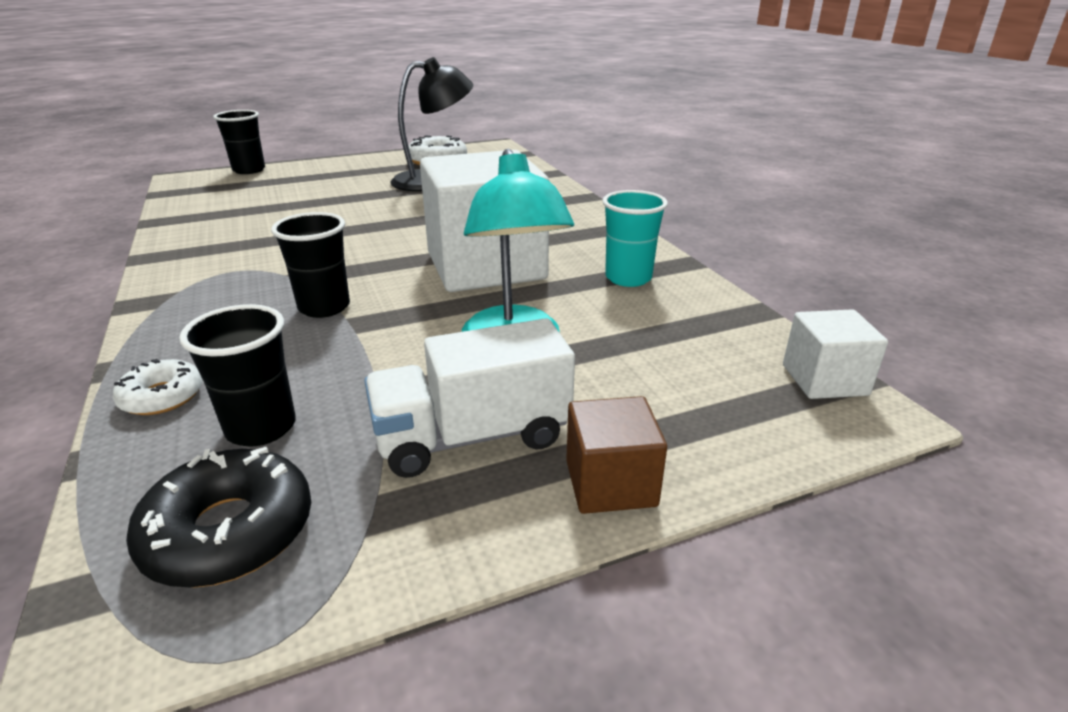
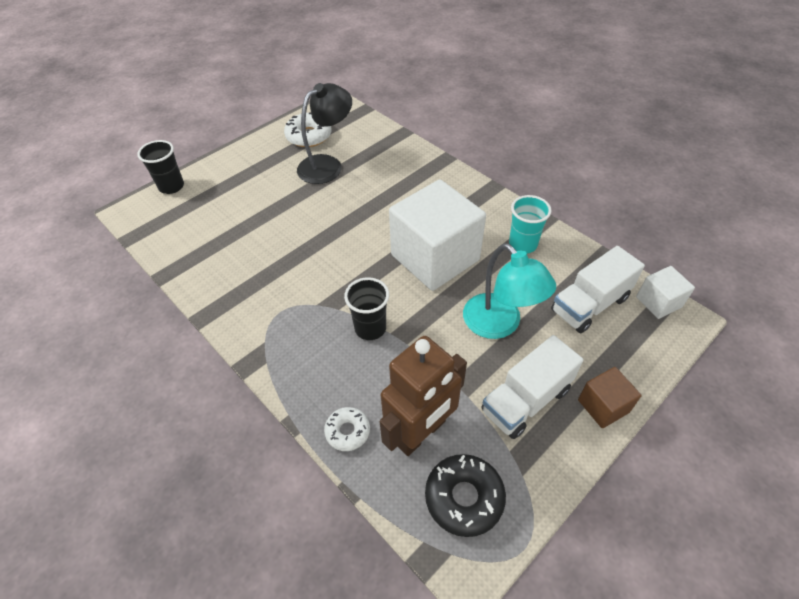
camera: 20 degrees left, 20 degrees up
(261, 428) = (421, 433): black cup -> brown robot
(688, 356) = (589, 304): none -> white truck

